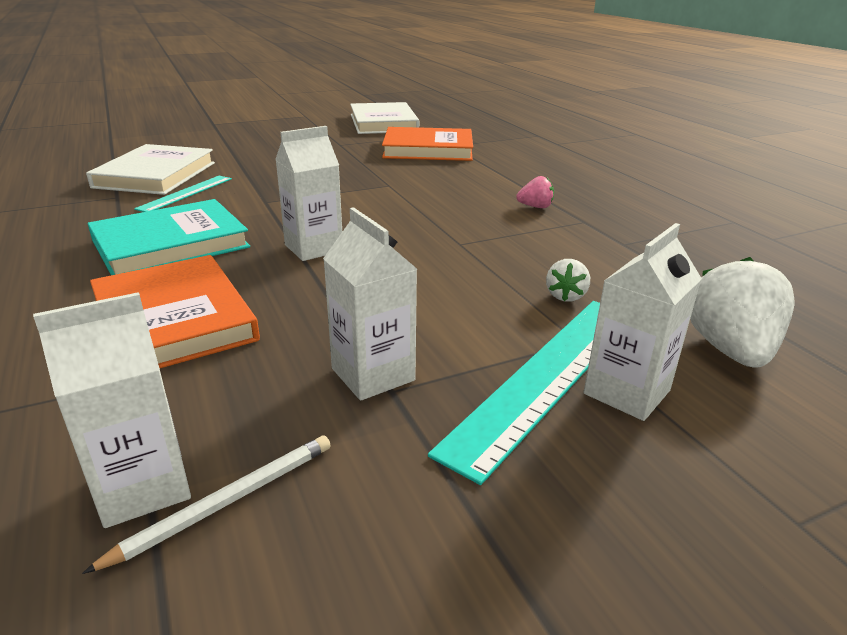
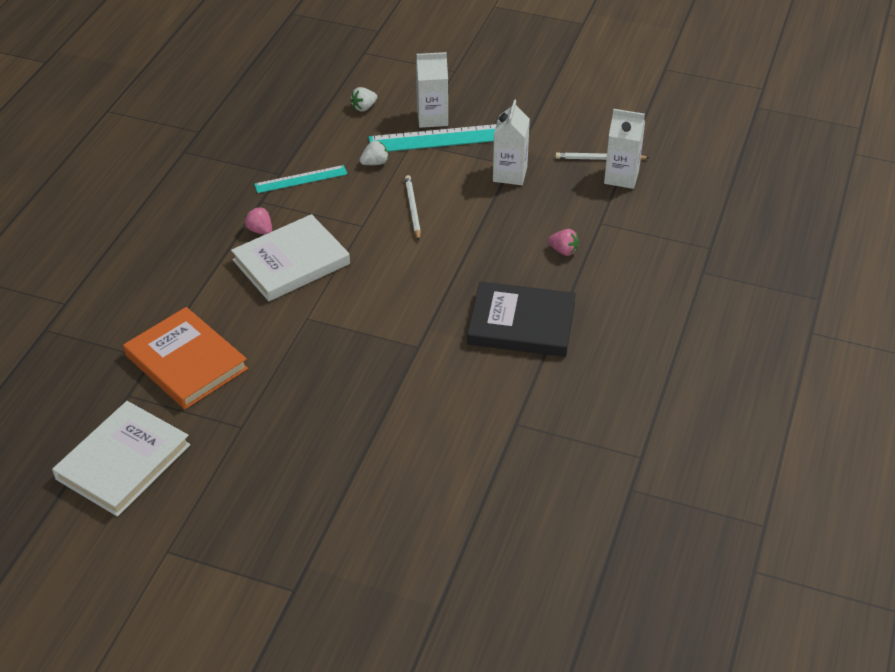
camera: 135 degrees left, 15 degrees up
(155, 175) = (460, 453): white book -> white book (291, 262)
(170, 244) = (521, 324): turquoise book -> black book
(174, 319) = (563, 251): orange book -> pink strawberry
(186, 193) = (462, 397): turquoise ruler -> turquoise ruler (301, 179)
(314, 248) = (445, 269): white carton -> none
(435, 276) = (412, 209): none -> white pencil
(730, 350) = (364, 107): white strawberry -> white strawberry, size x0.51

